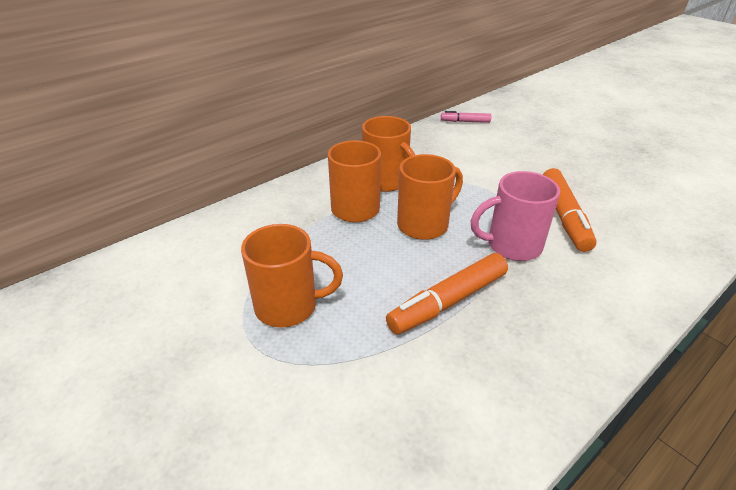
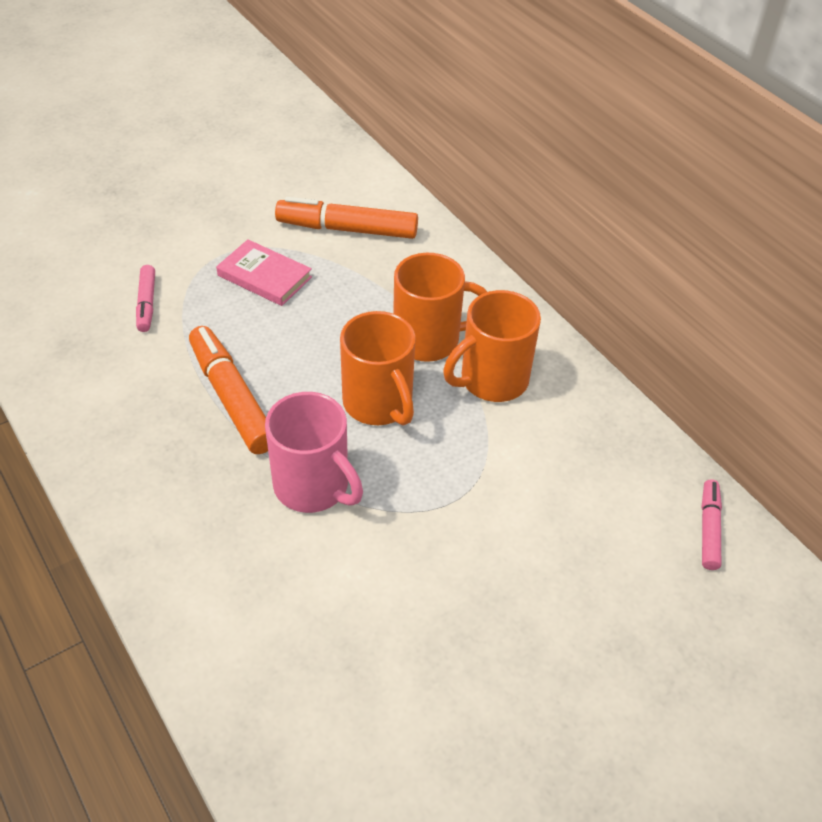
camera: 95 degrees right, 10 degrees up
(289, 306) = (264, 276): orange mug -> pink book
(340, 395) = (147, 304): none -> pink marker
(512, 246) = (313, 487): pink mug -> pink mug turned 135 degrees clockwise
(564, 216) = (368, 576): orange marker -> orange marker (347, 229)

